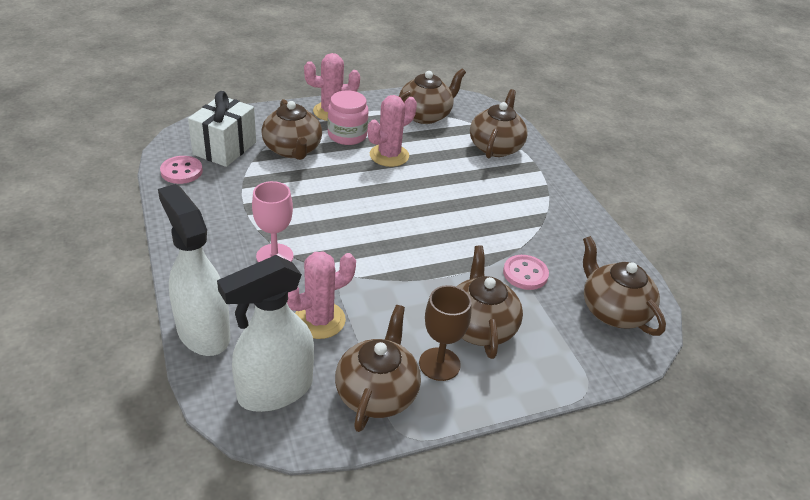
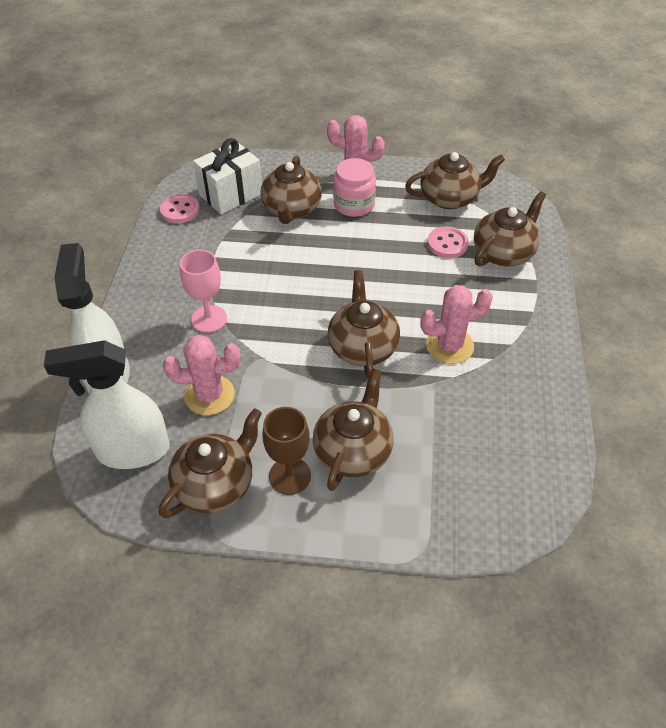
camera: 30 degrees right, 10 degrees up
(389, 155) = (382, 237): pink cactus -> pink cactus (449, 346)
(525, 274) = (438, 408): pink button -> pink button (447, 244)
(613, 311) = (507, 479): brown teapot -> brown teapot (363, 347)

